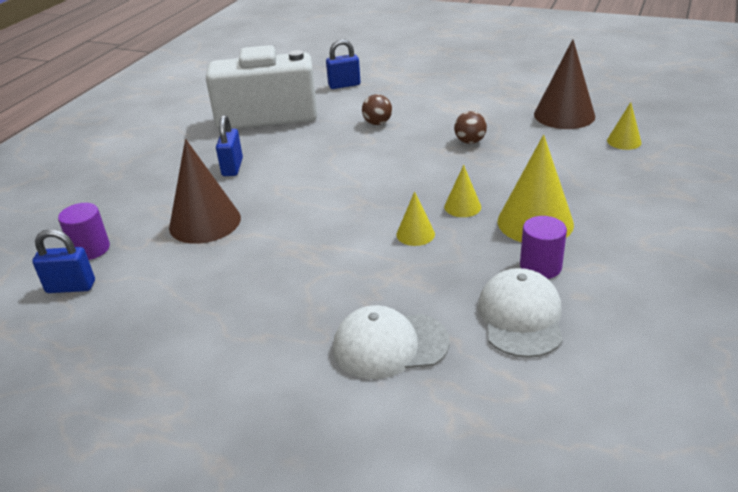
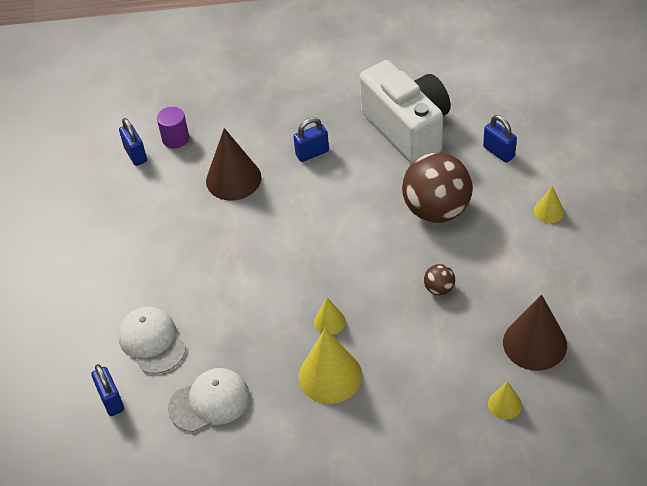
camera: 65 degrees right, 15 degrees up
(377, 123) = (436, 210): brown ball -> brown ball, size x2.33
(415, 234) = (277, 306): yellow cone -> yellow cone (548, 211)
(464, 412) = (111, 400): none -> blue padlock
(540, 267) = (272, 396): purple cylinder -> none

